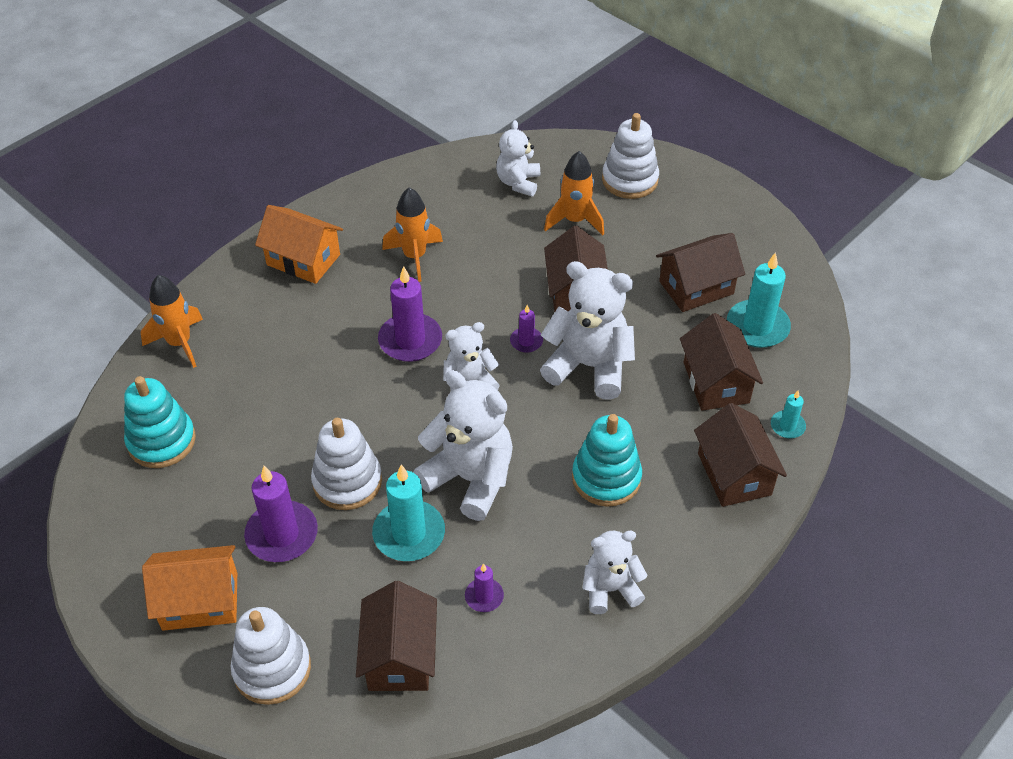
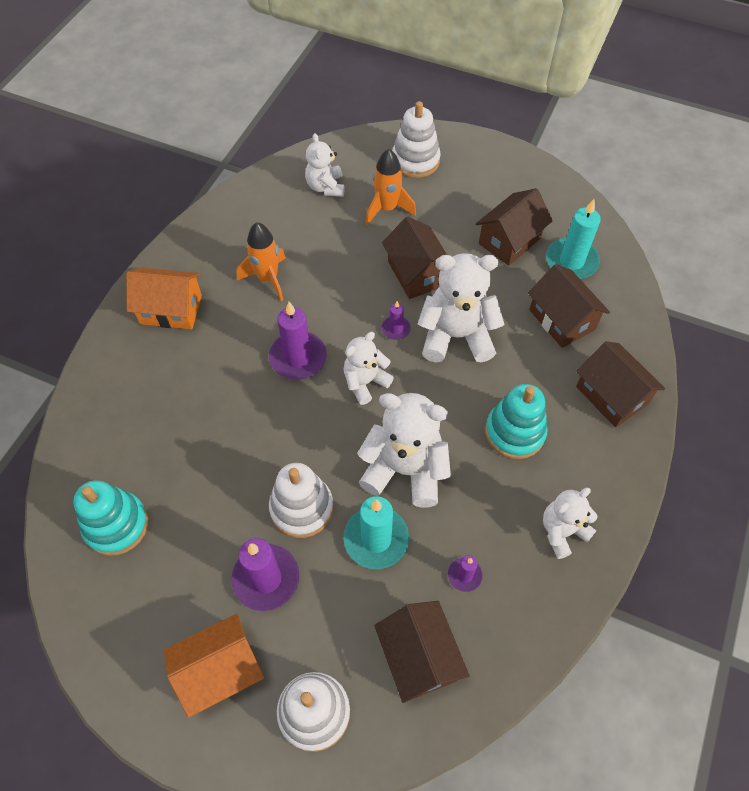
camera: 20 degrees left, 10 degrees up
(179, 343) = (92, 423): orange rocket -> none
(787, 426) = (632, 340): turquoise candle -> none

